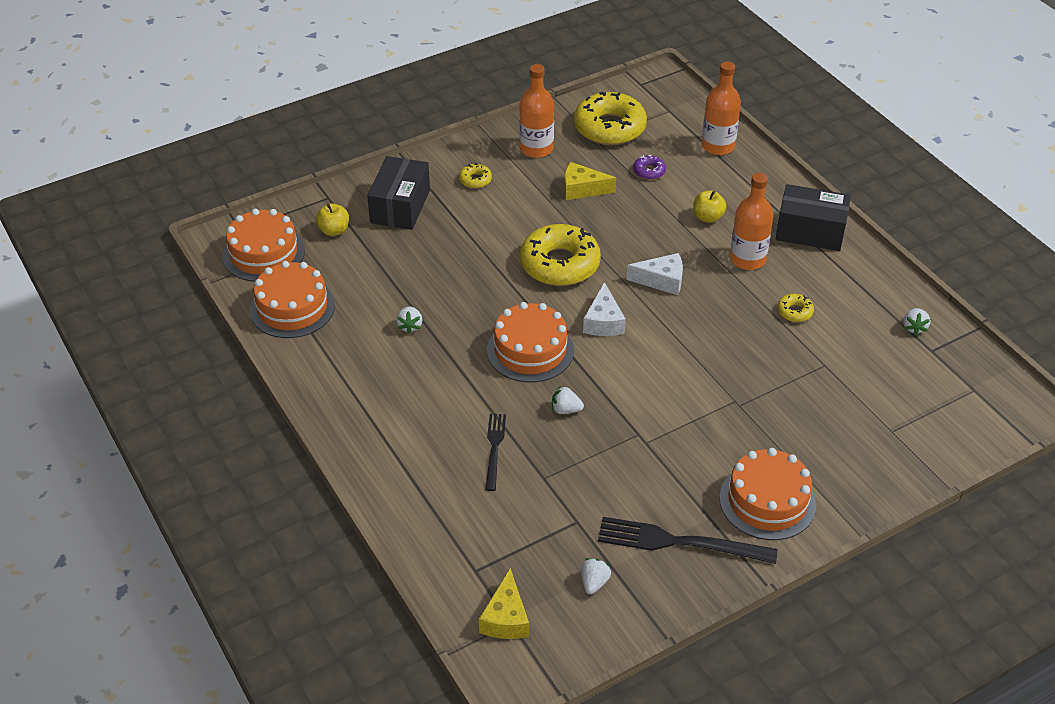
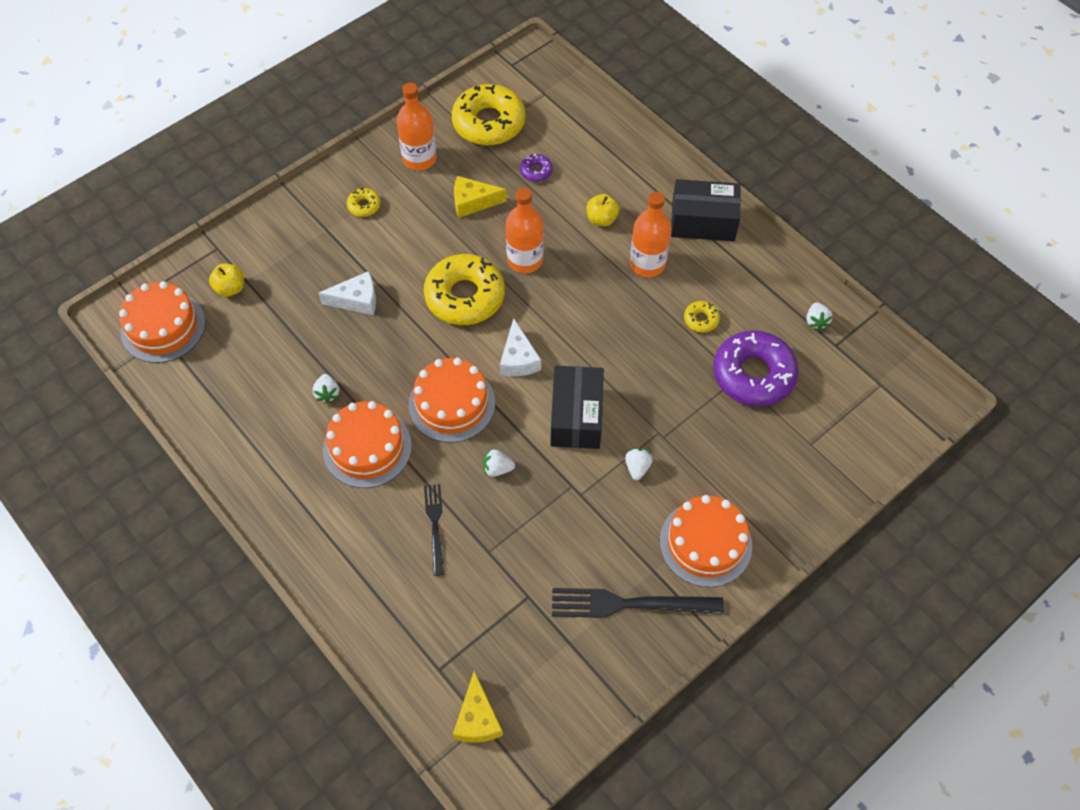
camera: 10 degrees left, 15 degrees up
(292, 308) = (204, 389): orange cake -> orange cake (367, 448)
(400, 206) = (293, 249): black box -> black box (576, 416)
(594, 583) = (555, 663): white strawberry -> white strawberry (637, 467)
(661, 280) = (568, 301): white cheese -> white cheese (356, 300)
(718, 146) = (599, 131): orange bottle -> orange bottle (525, 260)
(841, 364) = (753, 374): none -> purple donut

